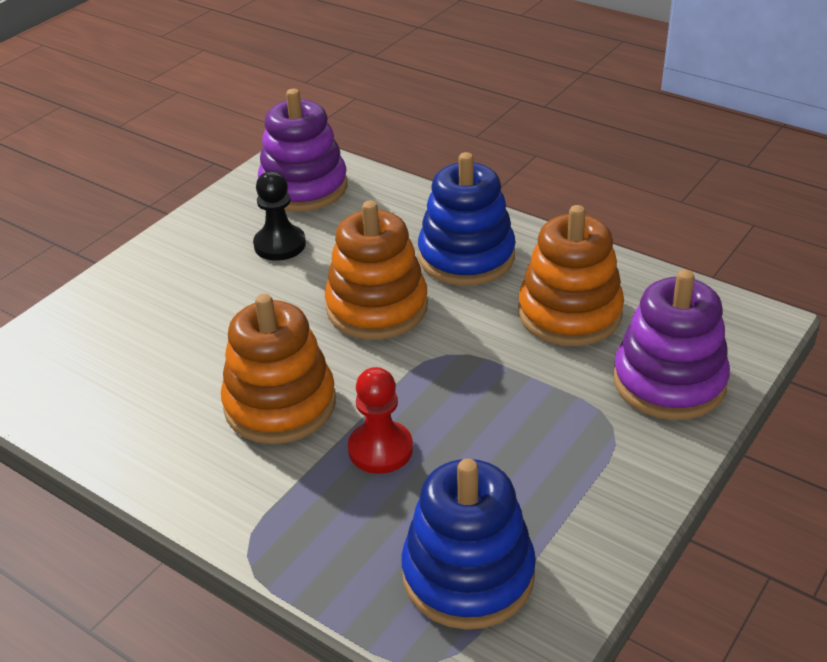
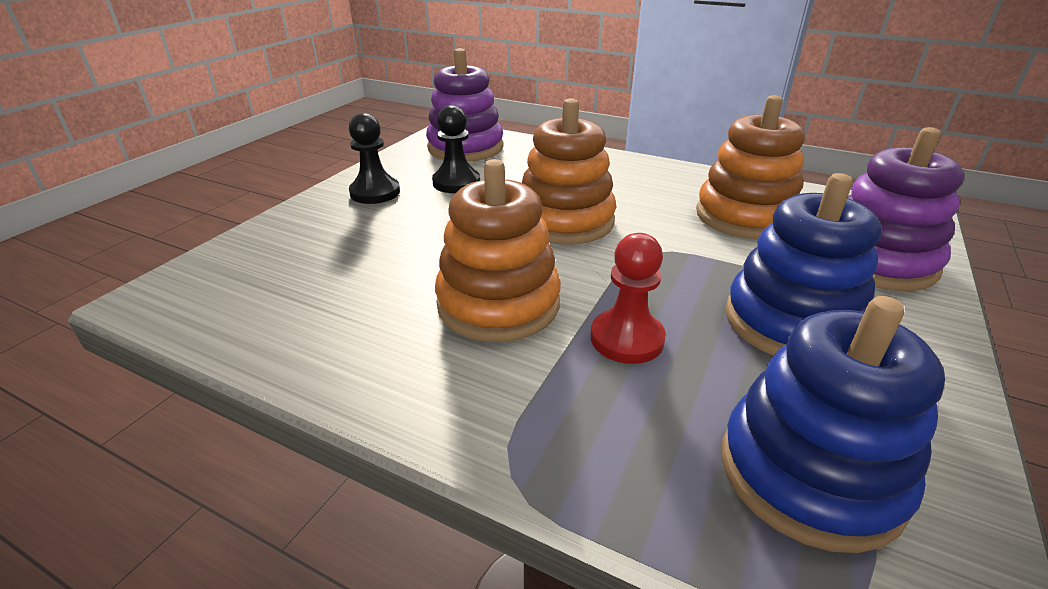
camera: 10 degrees left, 5 degrees down
(192, 255) = (375, 192): none -> black pawn
(466, 257) = (628, 184): blue stacking toy -> blue stacking toy (791, 322)

